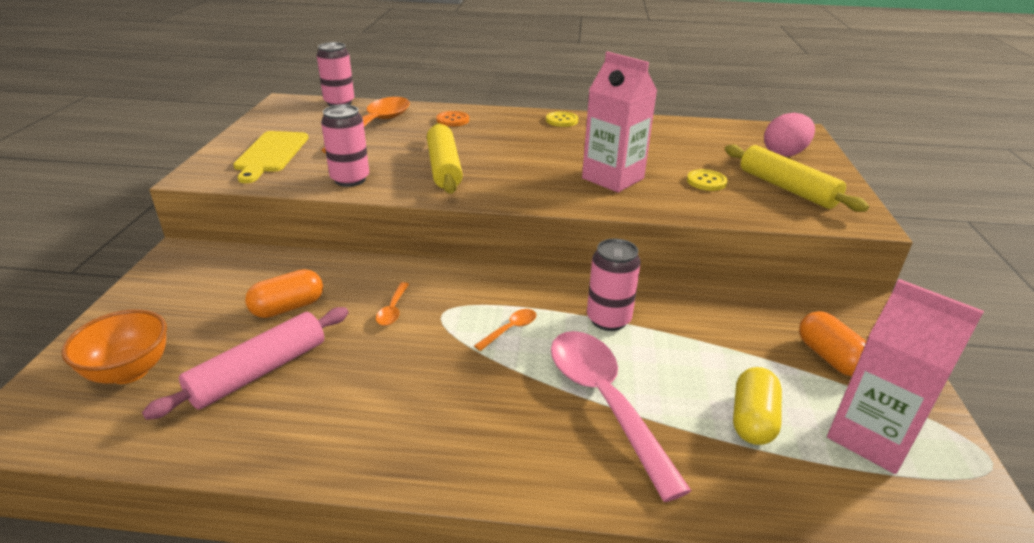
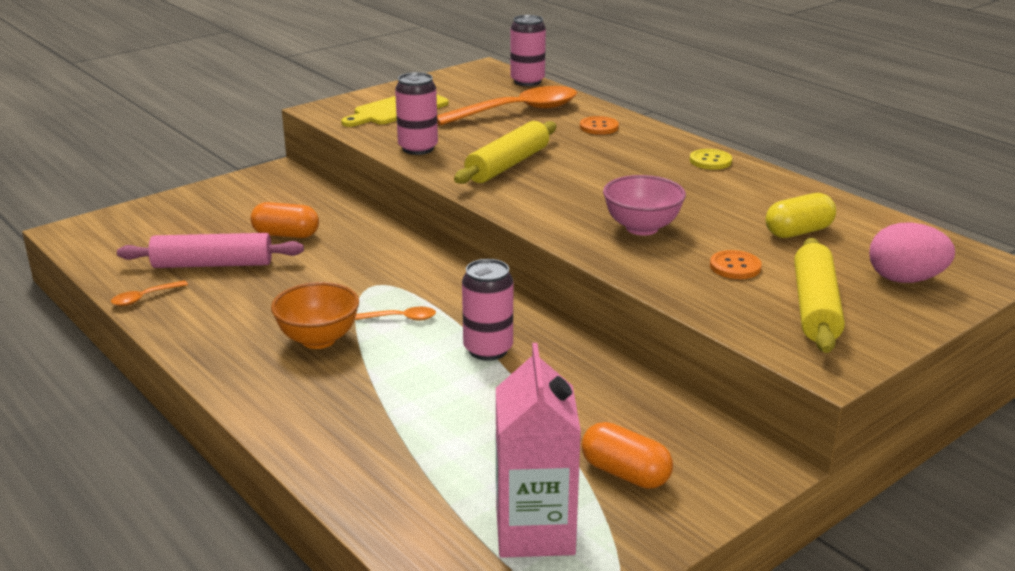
camera: 45 degrees right, 5 degrees down
(129, 371) = (153, 231): orange bowl -> orange bowl (318, 339)
(393, 310) = (346, 267): orange spoon -> orange spoon (144, 298)
(604, 401) = (380, 393): pink spoon -> none
(613, 178) = (642, 228): pink carton -> pink bowl
(706, 181) = (735, 267): yellow button -> orange button
(752, 420) = (463, 465): yellow capsule -> yellow capsule (798, 232)
(829, 357) = (625, 473): orange capsule -> orange capsule turned 75 degrees counterclockwise

